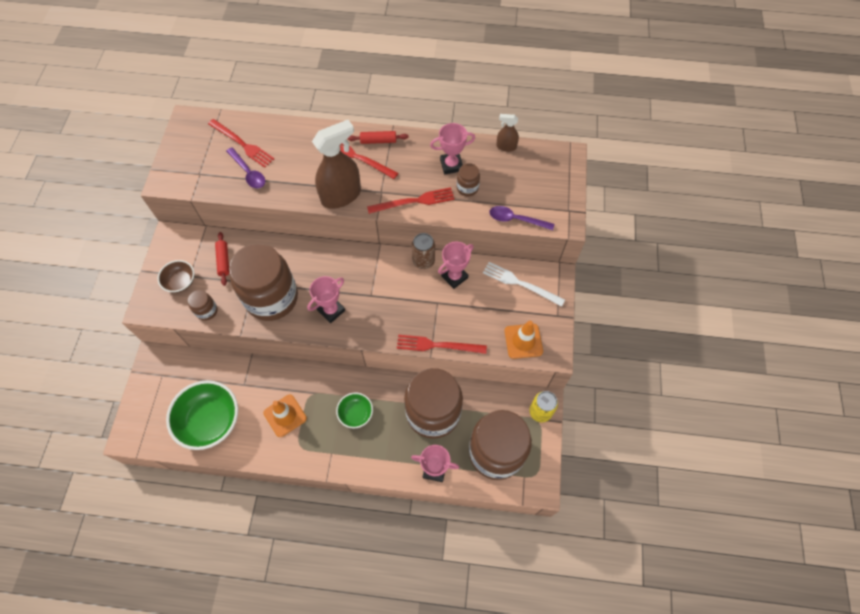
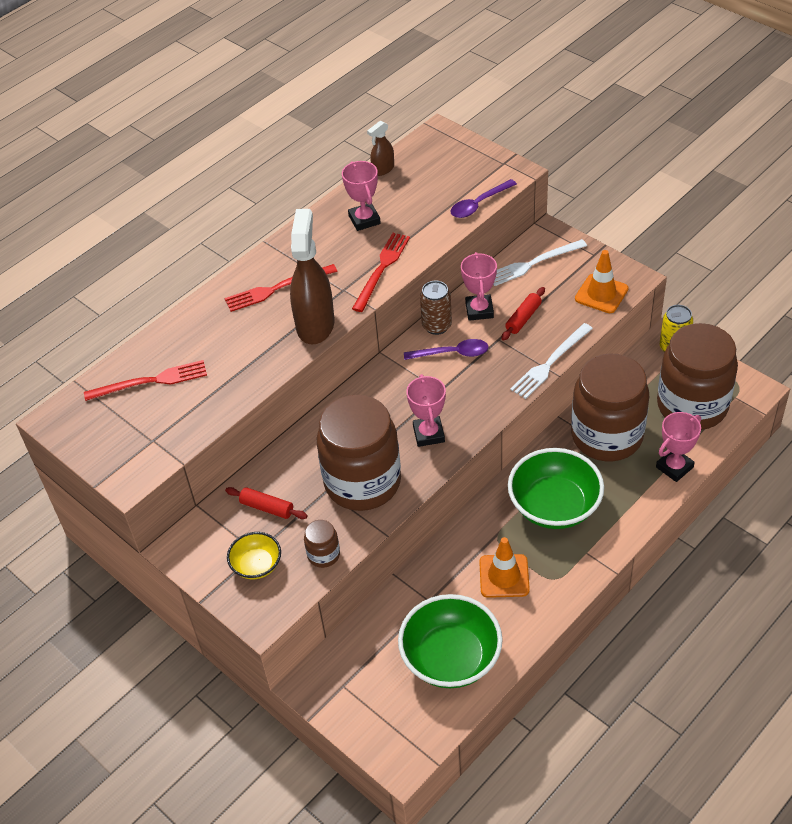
camera: 50 degrees left, 15 degrees down
(180, 282) = (256, 565): brown bowl -> yellow bowl
(248, 172) = (199, 393): purple spoon -> purple spoon (452, 353)
(356, 413) = (554, 506): green bowl -> green bowl, size x1.88
(378, 141) = (272, 262): red rolling pin -> red rolling pin (523, 318)
(437, 345) = (550, 363): red fork -> white fork
(451, 165) = (364, 220): pink trophy -> pink trophy turned 45 degrees counterclockwise
(467, 188) = (405, 221): brown jar -> none

